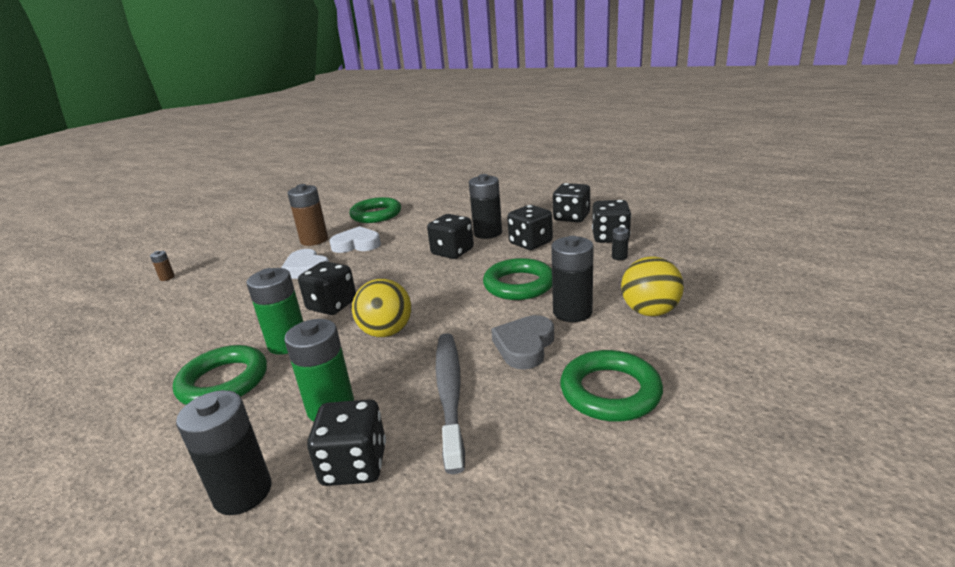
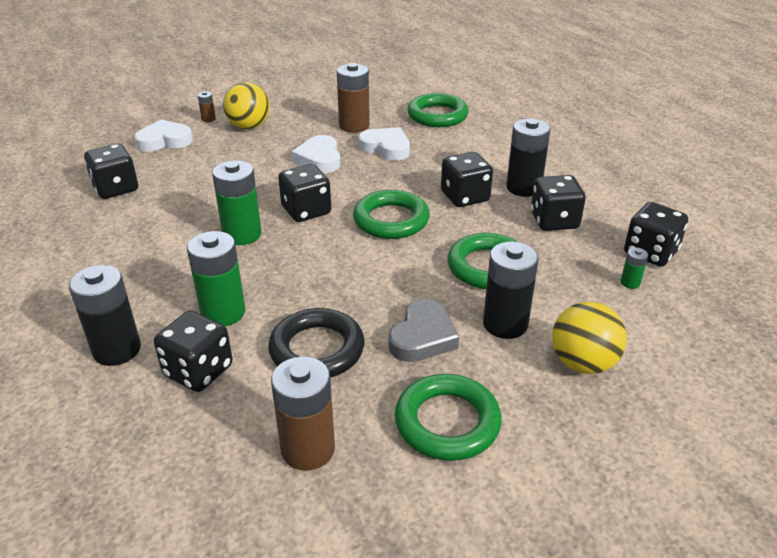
camera: 30 degrees right, 10 degrees up
(133, 307) = (164, 141): none -> white heart
(223, 381) = (172, 248): green ring -> green ring (391, 220)
(386, 332) = (324, 262): yellow ball -> yellow ball (249, 126)
(450, 394) = (317, 349): grey toothbrush -> black ring
(524, 346) = (422, 337): grey heart -> grey heart turned 150 degrees clockwise
(527, 471) = (308, 449): none -> brown battery
(571, 217) = (637, 206): black dice -> black dice (116, 188)
(619, 257) = (630, 283): black battery -> green battery

